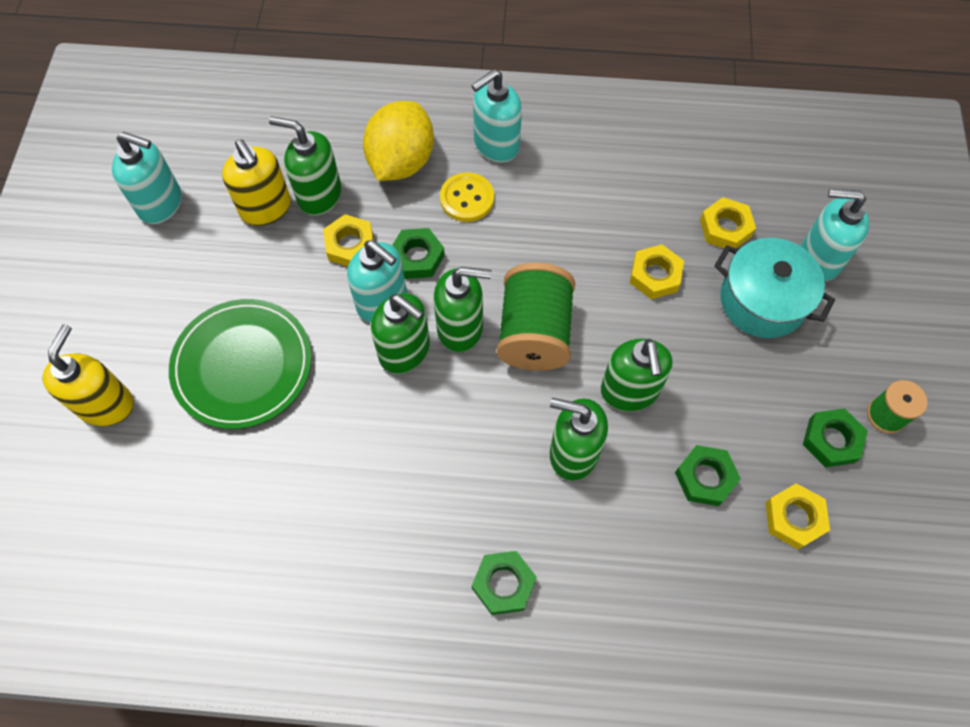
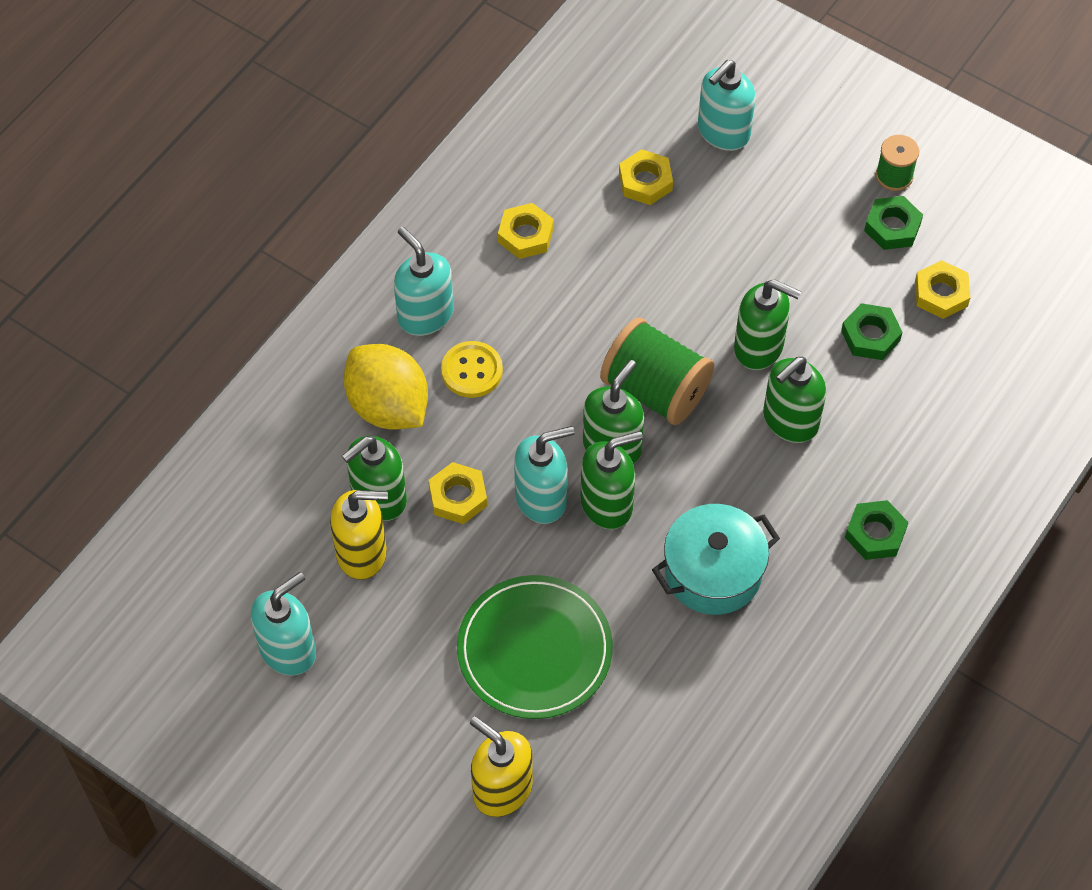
camera: 60 degrees left, 5 degrees down
(417, 257) = (510, 445): green nut -> none
(496, 145) = (425, 314): turquoise soap dispenser -> turquoise soap dispenser turned 150 degrees clockwise
(655, 275) = (658, 263): yellow nut -> yellow nut (525, 235)
(762, 301) = (736, 198): turquoise pot -> turquoise pot (713, 572)

